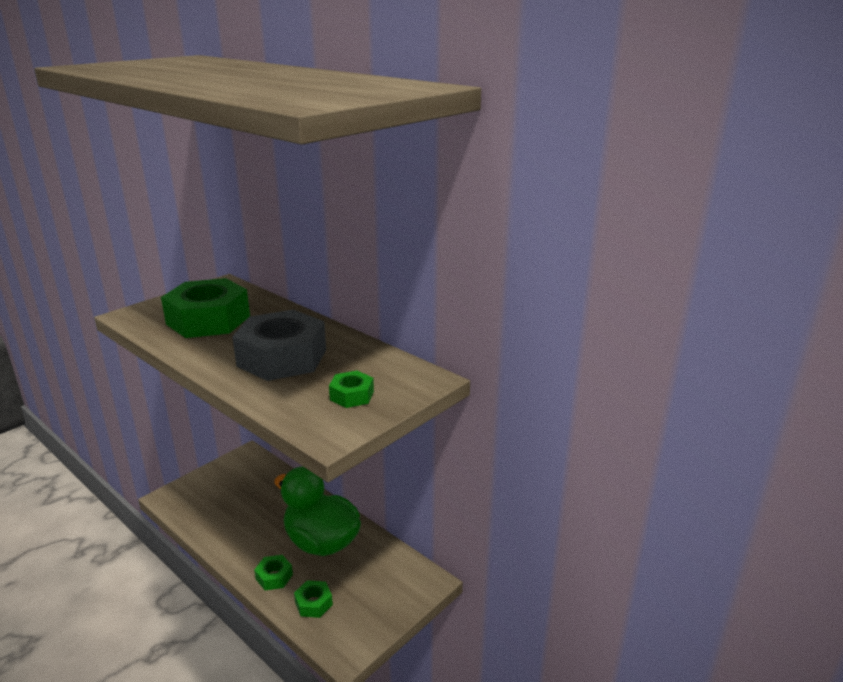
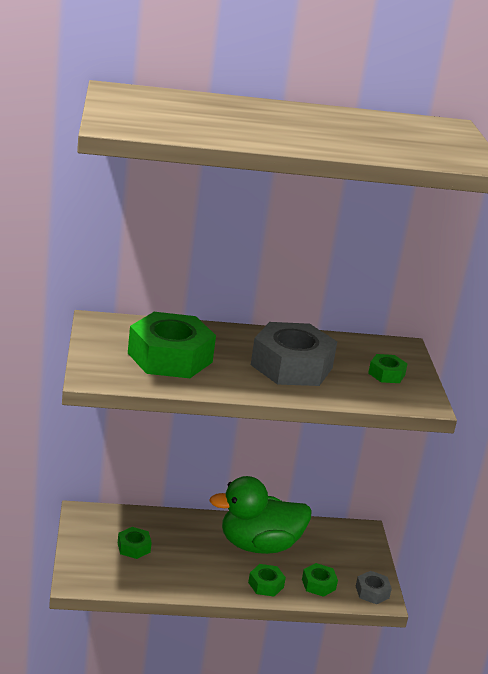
camera: 50 degrees left, 0 degrees up
(237, 494) = (134, 547): none -> green nut
(346, 641) = (372, 592): none -> grey nut

